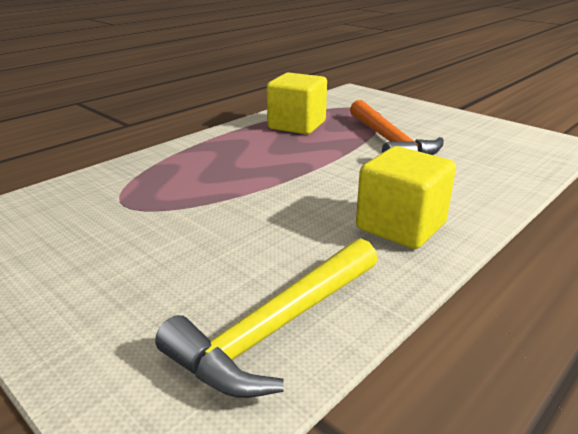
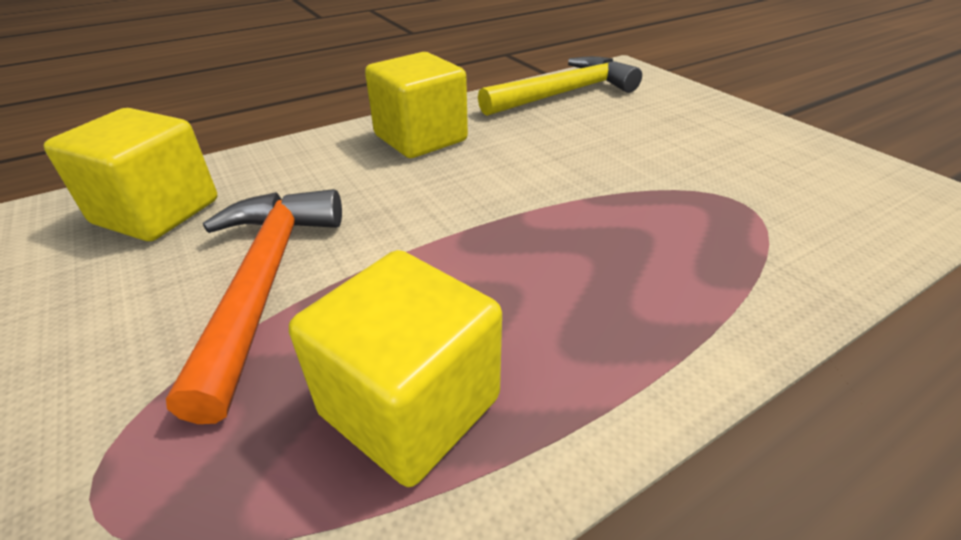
camera: 165 degrees left, 10 degrees up
(497, 157) = (157, 212): none -> yellow cube

